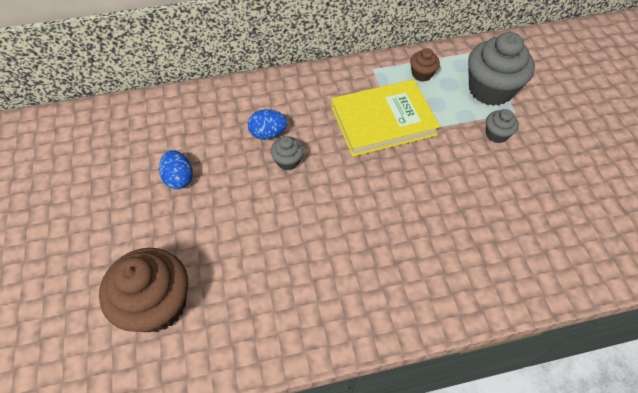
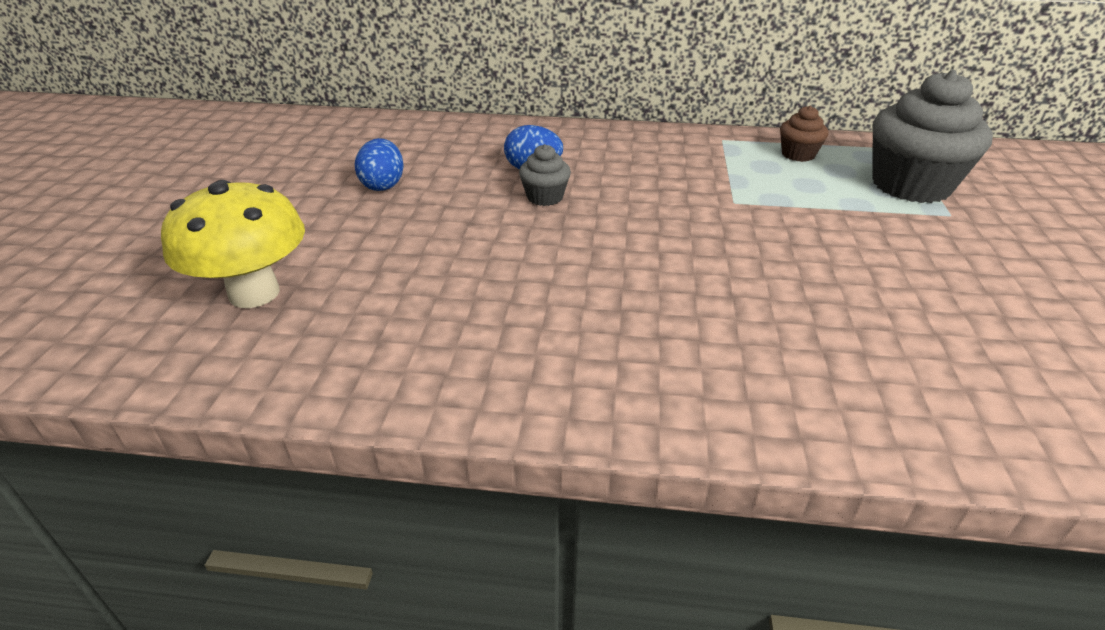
camera: 20 degrees right, 20 degrees down
(157, 304) = (254, 293): brown cupcake -> yellow mushroom
(383, 121) = (713, 186): yellow book -> none
(496, 134) = (907, 231): grey cupcake -> none

